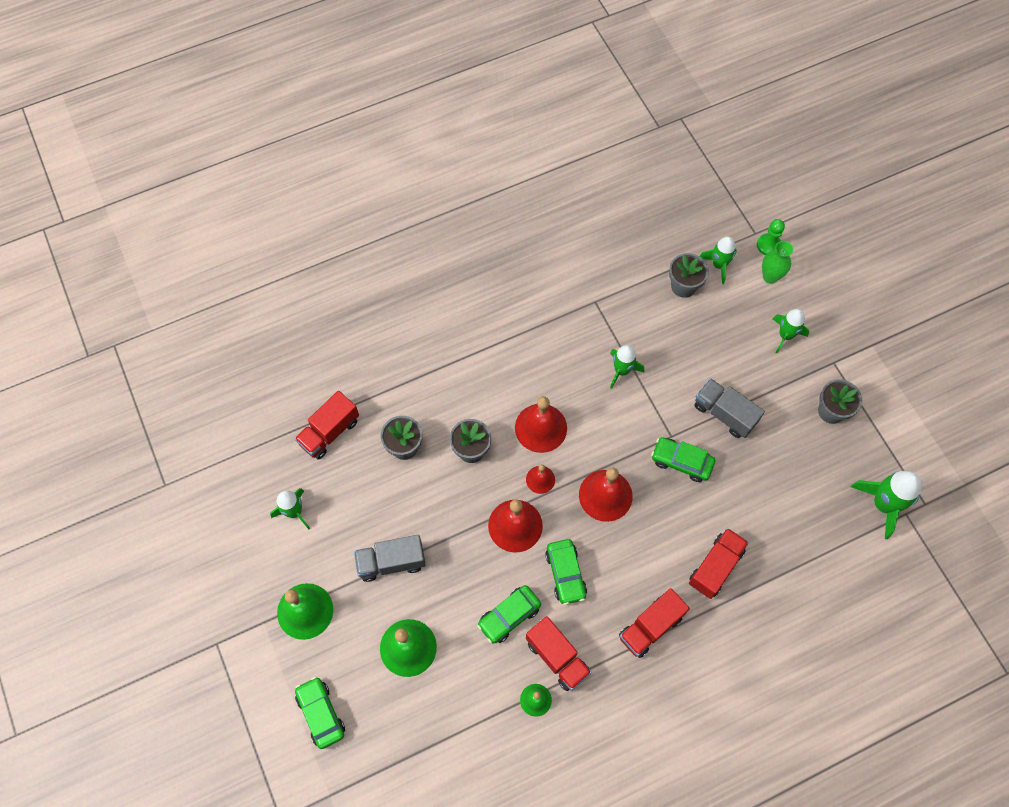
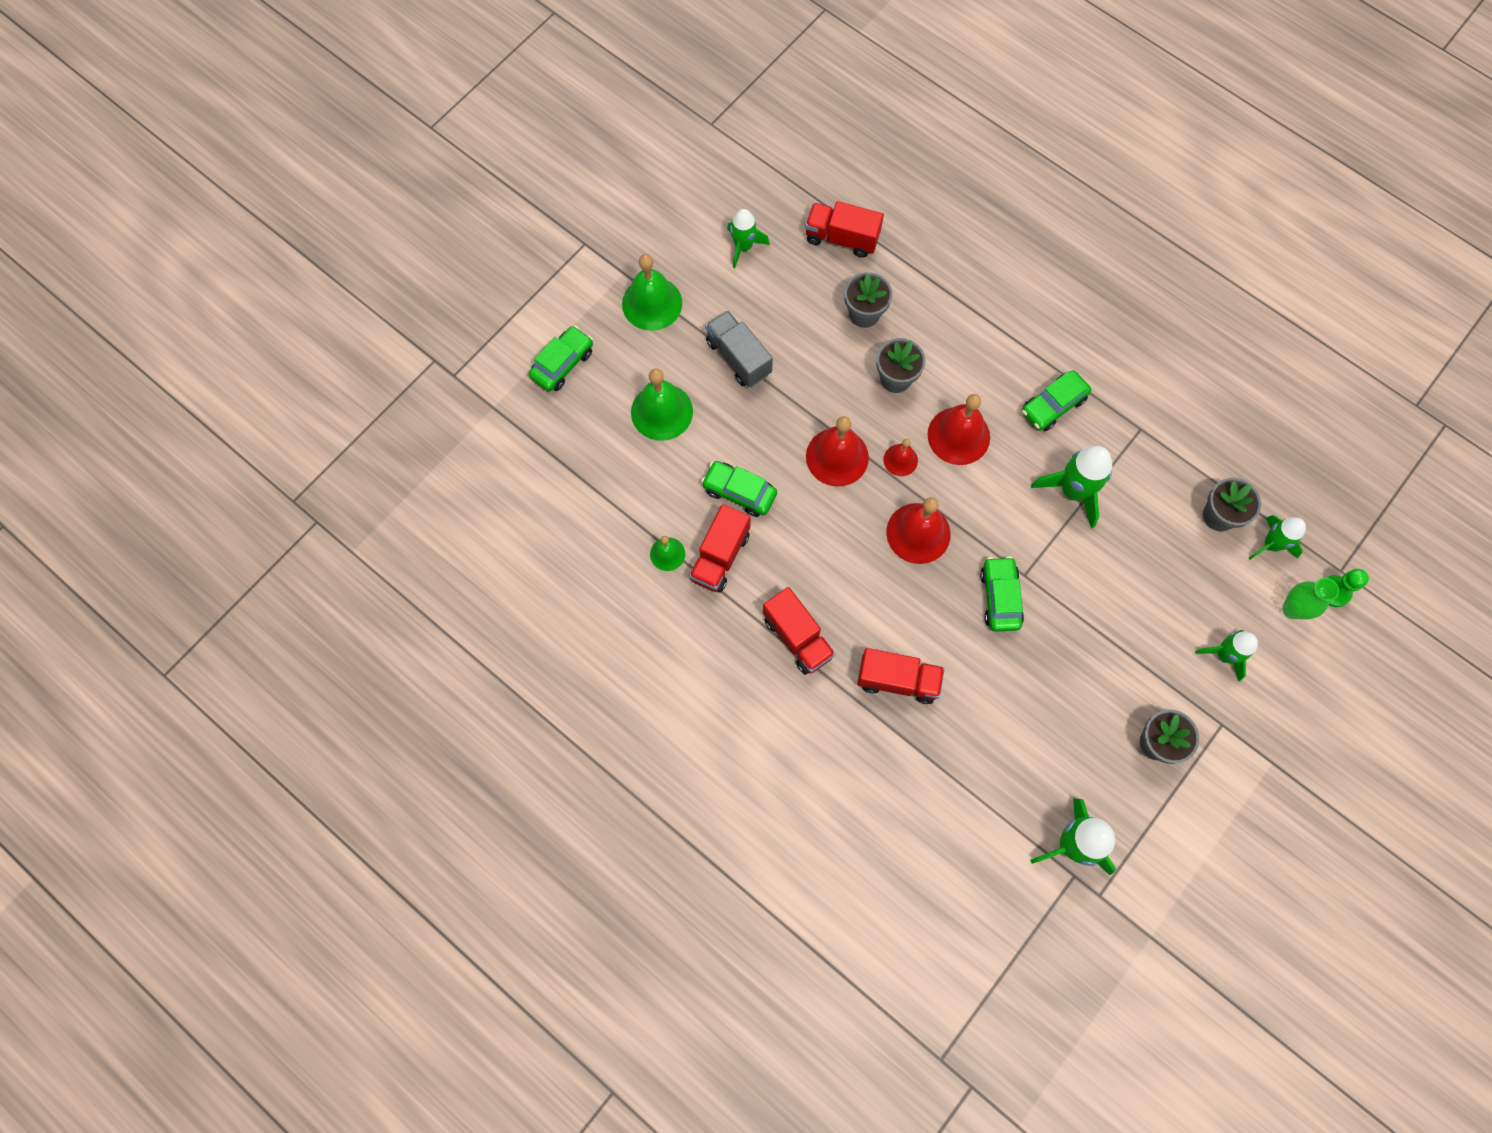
camera: 65 degrees right, 5 degrees up
(565, 574) = (811, 528): green car -> green car (1053, 405)
(622, 370) = (1073, 491): green rocket -> green rocket, size x1.51
(650, 627) = (797, 637): red truck -> red truck turned 150 degrees counterclockwise
(724, 414) = (1084, 622): grey truck -> none

